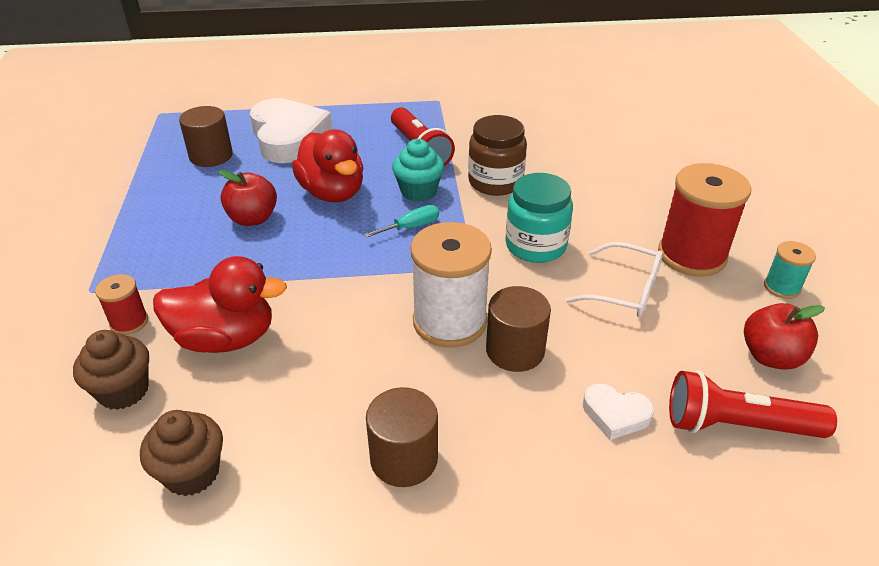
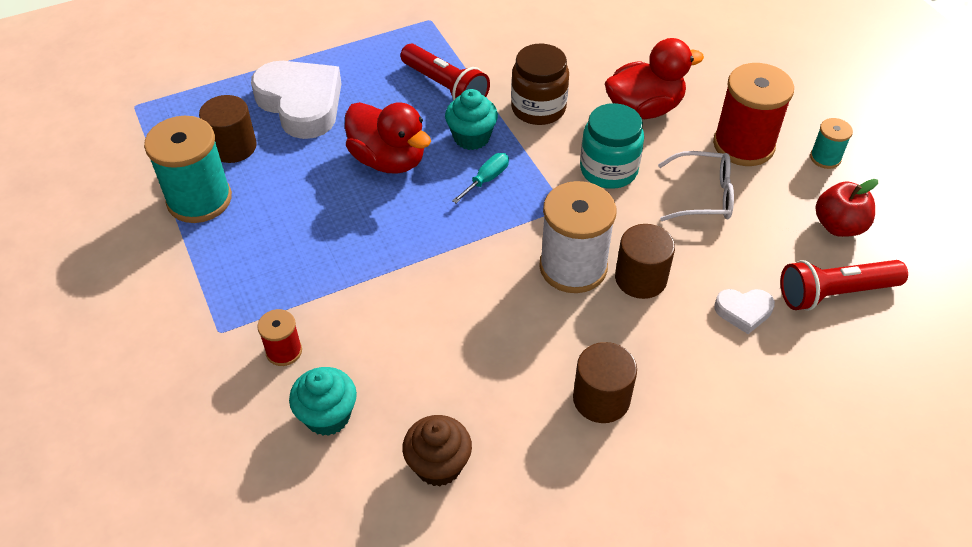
camera: 20 degrees left, 10 degrees up
(123, 391) = (327, 416): brown cupcake -> turquoise cupcake
(154, 187) = (199, 200): none -> turquoise spool
(226, 338) = (386, 340): red duck -> red duck (644, 109)
(253, 218) = (328, 210): red apple -> none

